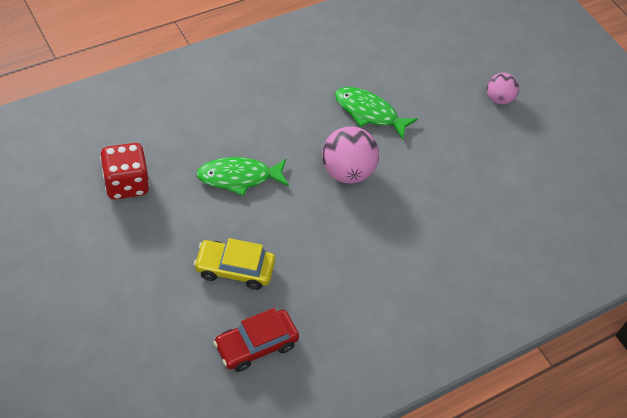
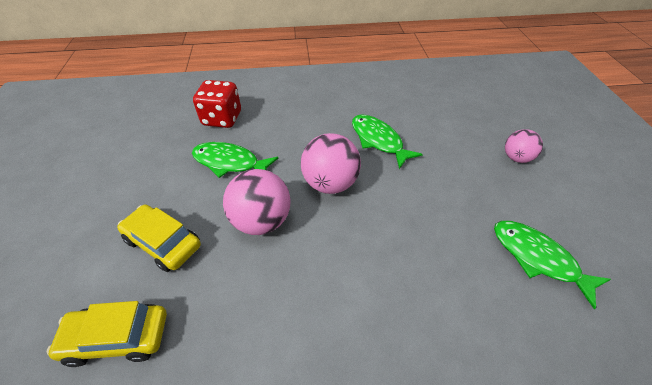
camera: 30 degrees right, 5 degrees down
(126, 184) = (138, 144): red dice -> red dice (222, 118)
(256, 345) = (118, 338): red car -> yellow car
(307, 224) = (261, 221): none -> pink ball
(535, 189) = (537, 258): none -> green fish

